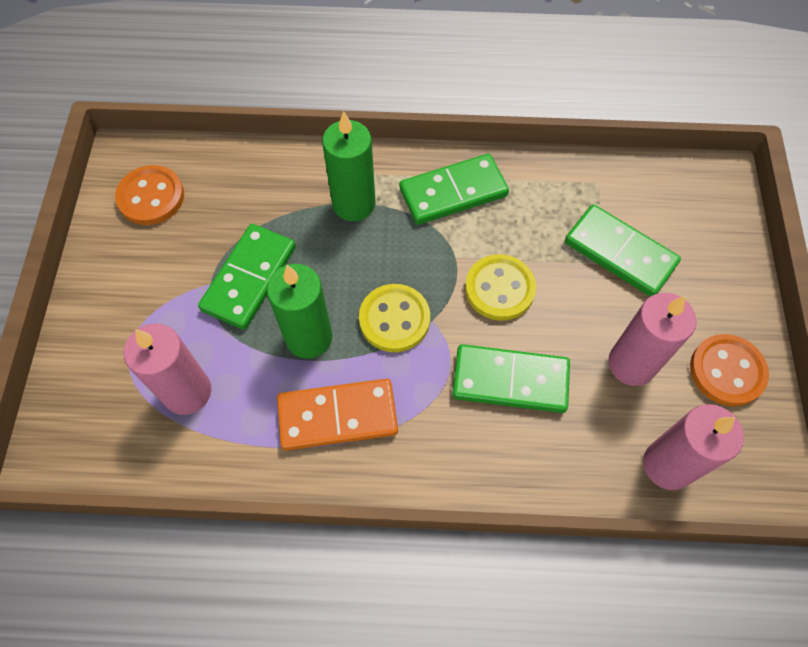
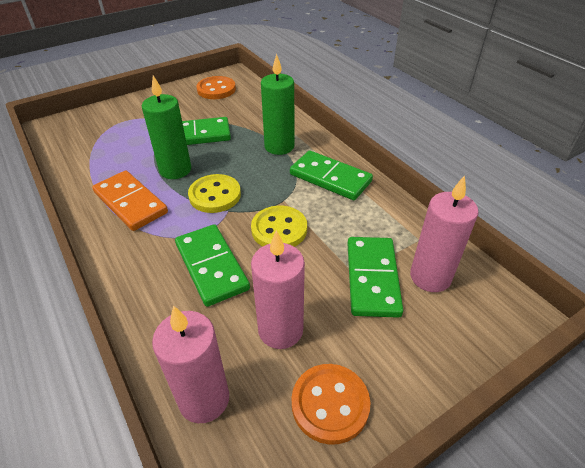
camera: 55 degrees right, 20 degrees down
(187, 392) = (111, 147): pink candle -> pink candle (430, 277)

